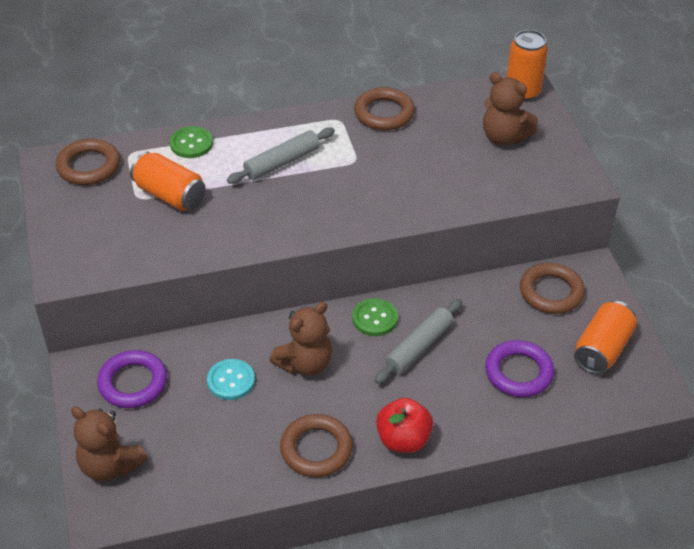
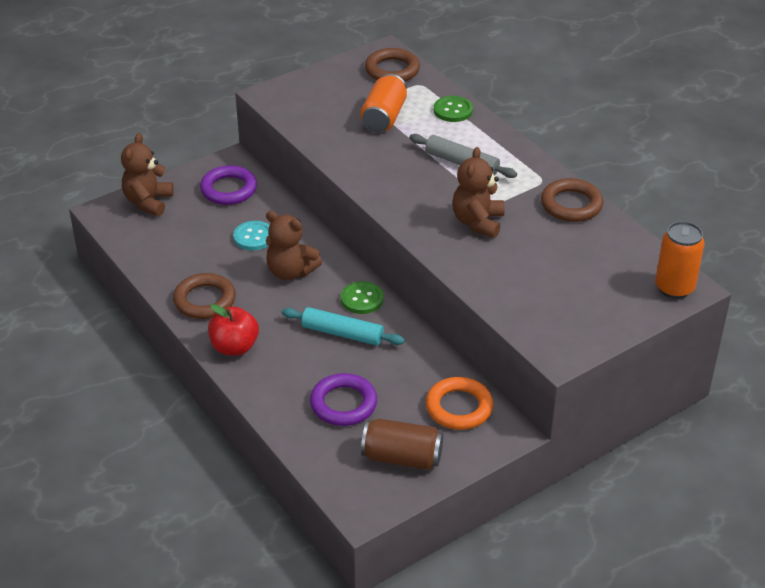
camera: 70 degrees right, 5 degrees down
(419, 347) = (342, 333): grey rolling pin -> turquoise rolling pin
(504, 137) = (592, 288): brown teddy bear -> brown teddy bear (477, 222)
(551, 292) = (459, 407): brown ring -> orange ring
(602, 349) = (402, 458): orange can -> brown can

